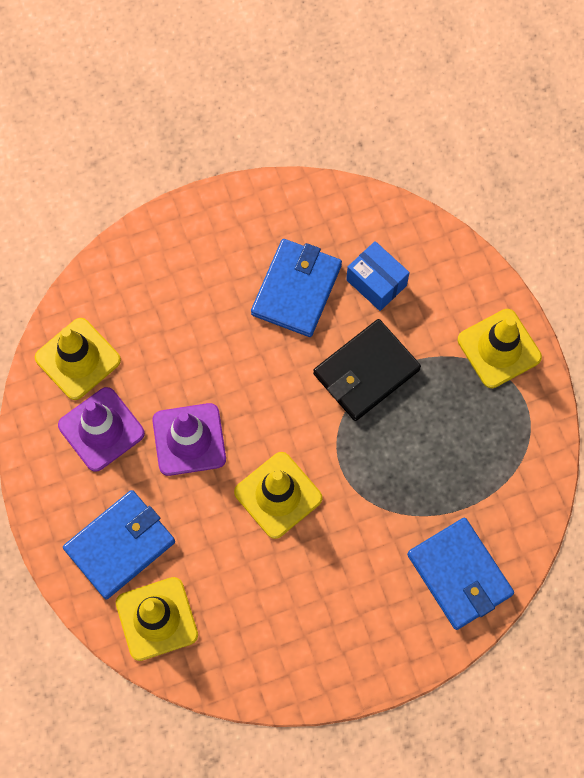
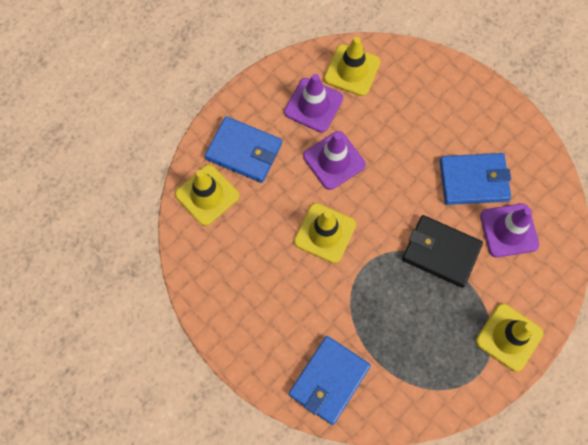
camera: 65 degrees right, 0 degrees up
(376, 283) = (509, 230): blue box -> purple traffic cone

